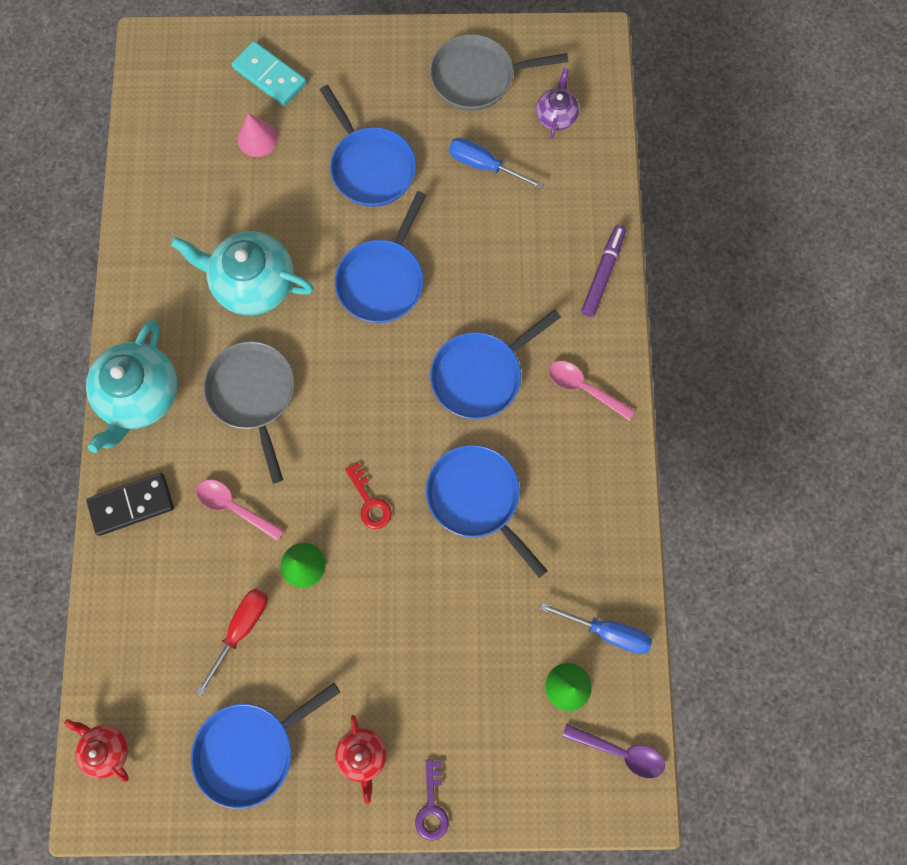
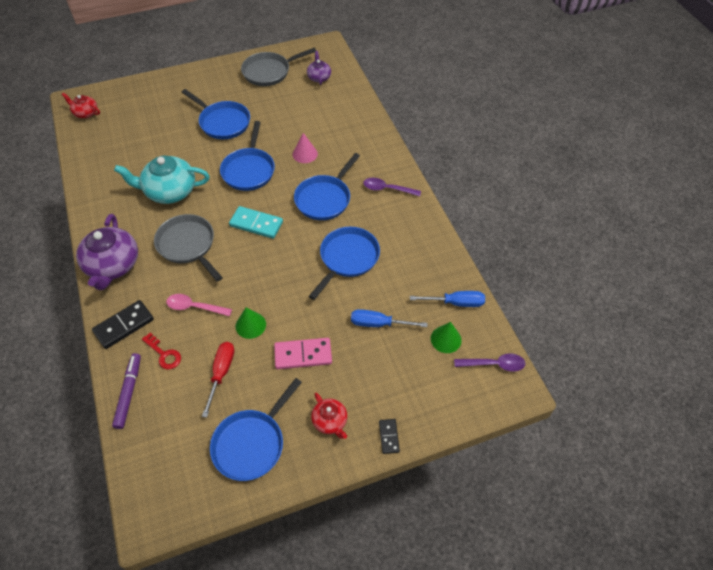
camera: 20 degrees left, 20 degrees down
(106, 749) = (146, 478): red teapot -> red teapot (85, 113)
(140, 395) = (113, 265): turquoise teapot -> purple teapot
(257, 138) = (151, 125): pink cone -> pink cone (305, 154)
(269, 76) = (149, 97): turquoise domino -> turquoise domino (256, 224)
(359, 639) = (303, 355): none -> pink domino
(370, 502) = (282, 279): red key -> red key (164, 354)
(432, 807) = (388, 437): purple key -> black domino
(477, 498) = (347, 258): blue pan -> blue pan turned 90 degrees clockwise
(484, 165) = (287, 106): blue screwdriver -> blue screwdriver (378, 324)
(584, 388) = (387, 189): pink spoon -> purple spoon
(603, 273) = (374, 136): purple marker -> purple marker (129, 392)

